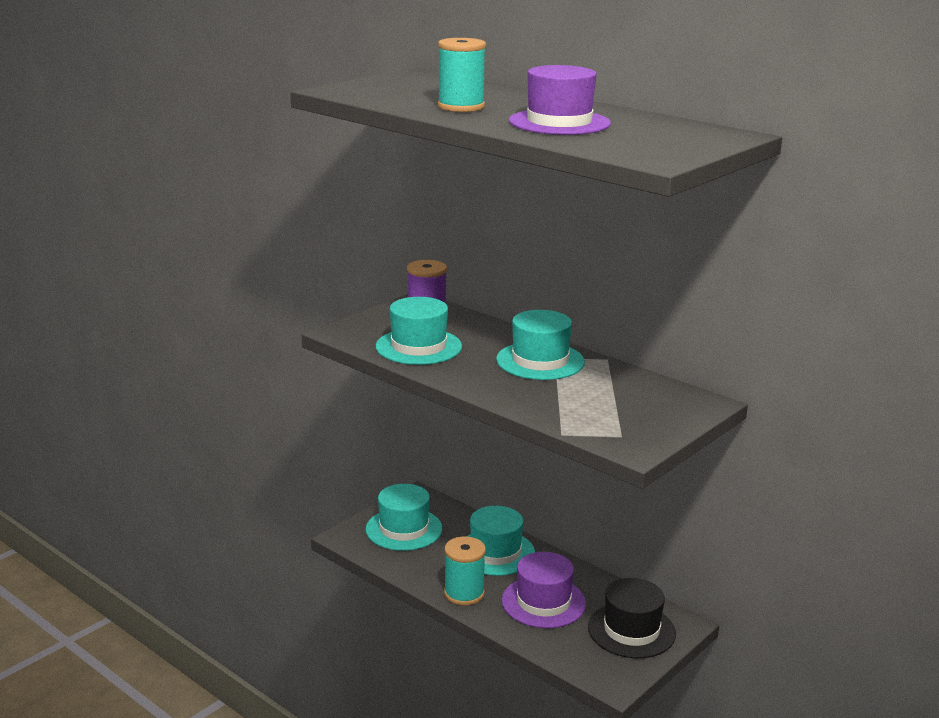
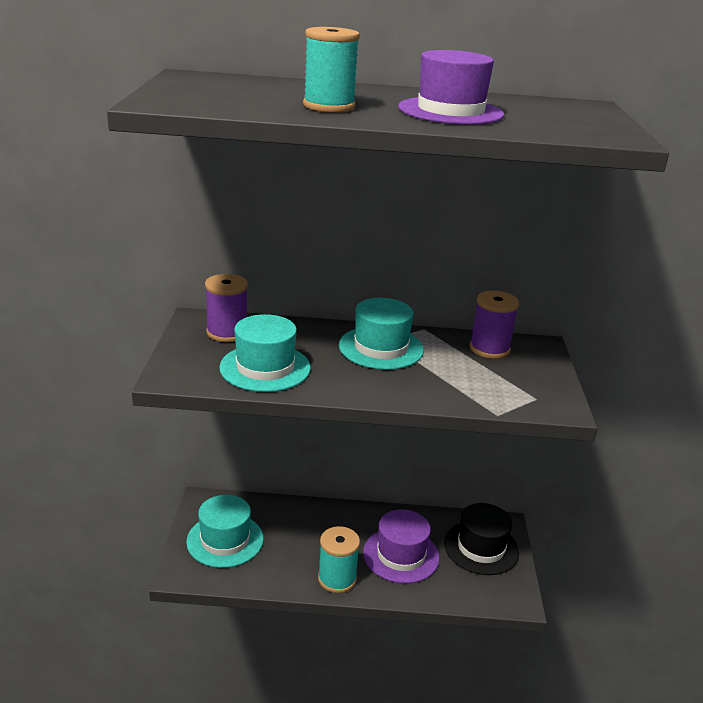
camera: 40 degrees left, 5 degrees up
(495, 553) = (321, 527): turquoise hat -> none
(645, 390) = (489, 349): none -> purple spool

